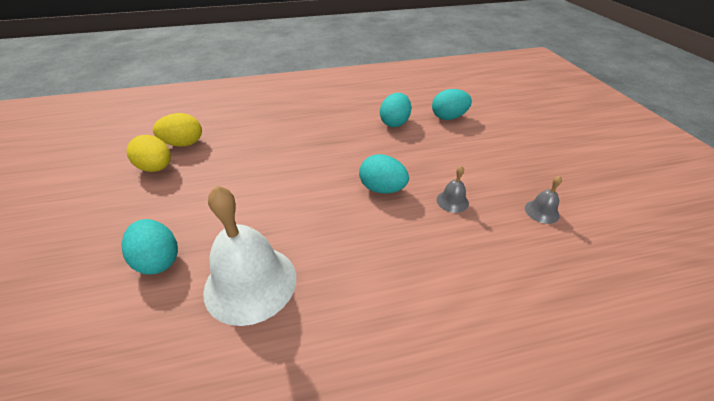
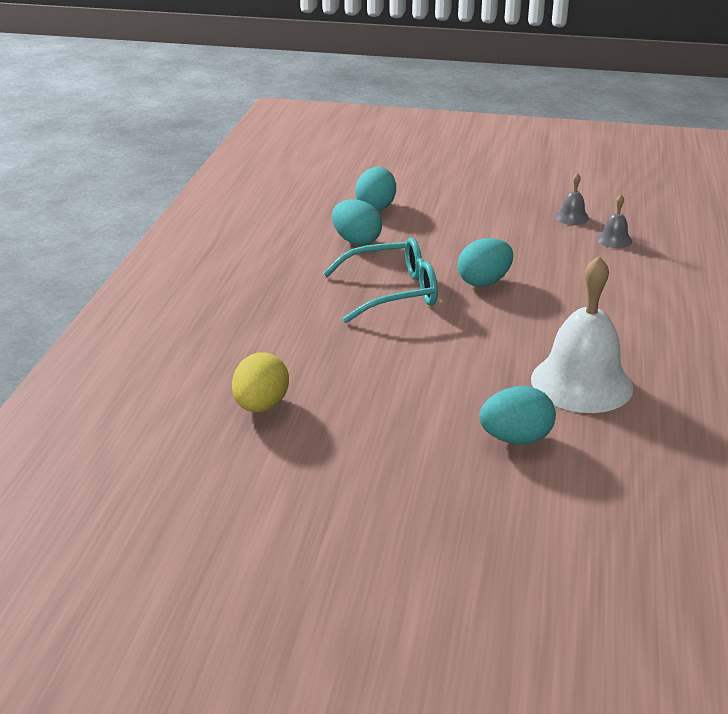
camera: 65 degrees left, 10 degrees down
(156, 168) = (312, 434): yellow egg -> none
(337, 153) = (392, 292): none -> turquoise glasses
(452, 201) = (530, 252): grey bell -> grey bell (614, 240)

